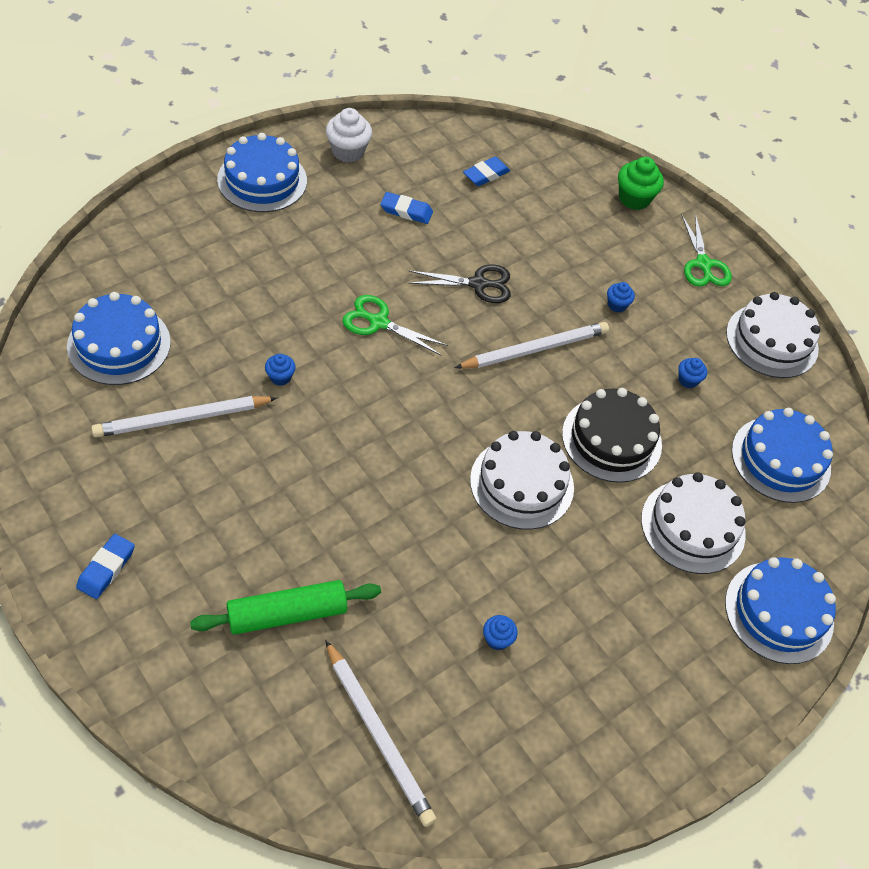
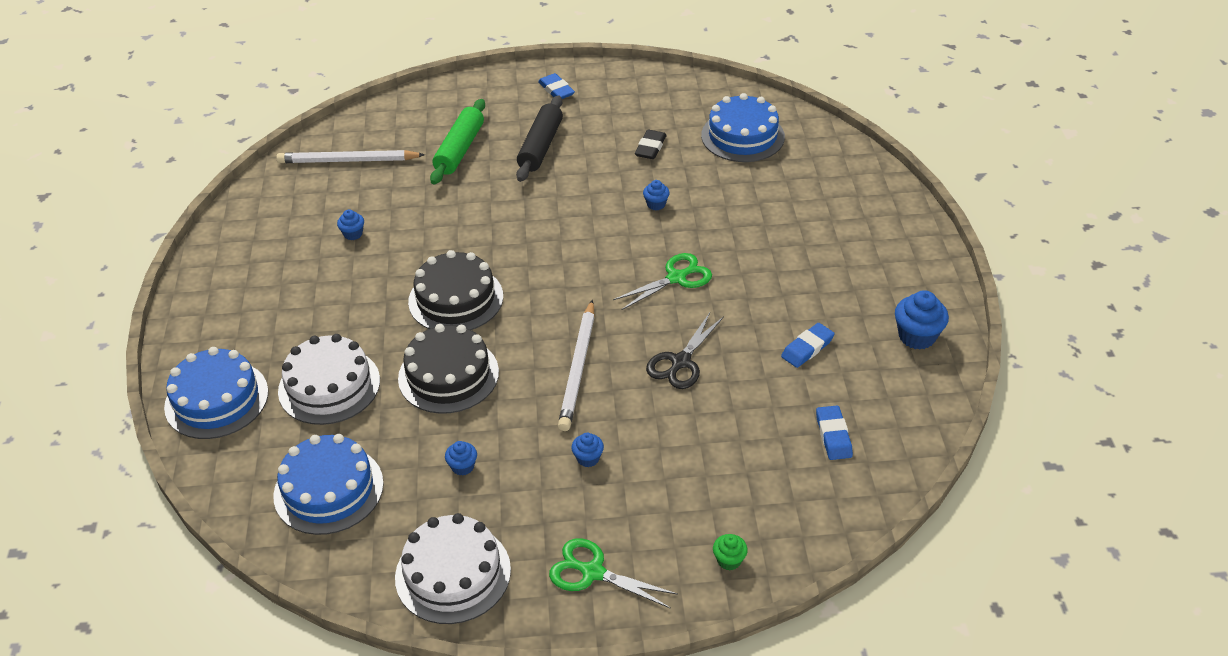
camera: 130 degrees right, 10 degrees down
(183, 419) = (650, 147): white pencil -> black eraser
(236, 528) = (540, 146): none -> black rolling pin
(262, 180) = (898, 263): blue cake -> none
(348, 151) = (917, 336): white cupcake -> blue cupcake
(522, 483) = (456, 299): white cake -> black cake
(634, 198) = (729, 560): green cupcake -> green cupcake, size x0.56

